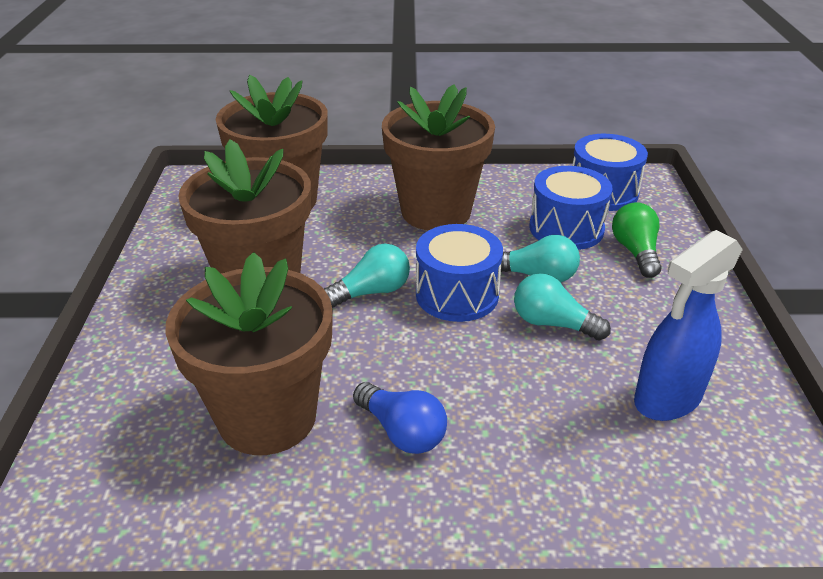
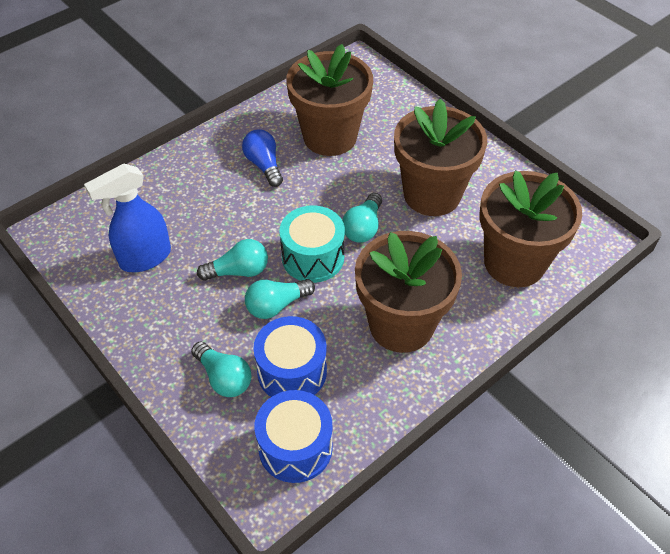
camera: 140 degrees right, 15 degrees up
(402, 431) = (264, 165): blue light bulb -> blue light bulb turned 60 degrees clockwise
(457, 294) = (313, 257): blue drum -> turquoise drum
(635, 252) = (224, 377): green light bulb -> turquoise light bulb
(667, 399) = (145, 258): blue spray bottle -> blue spray bottle turned 135 degrees counterclockwise

